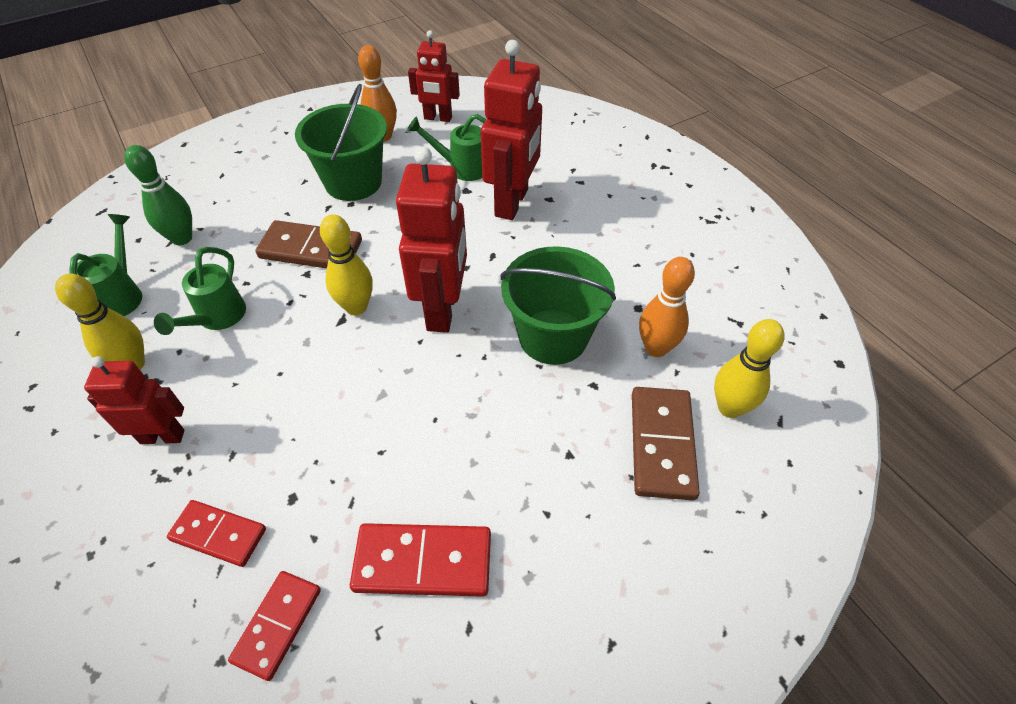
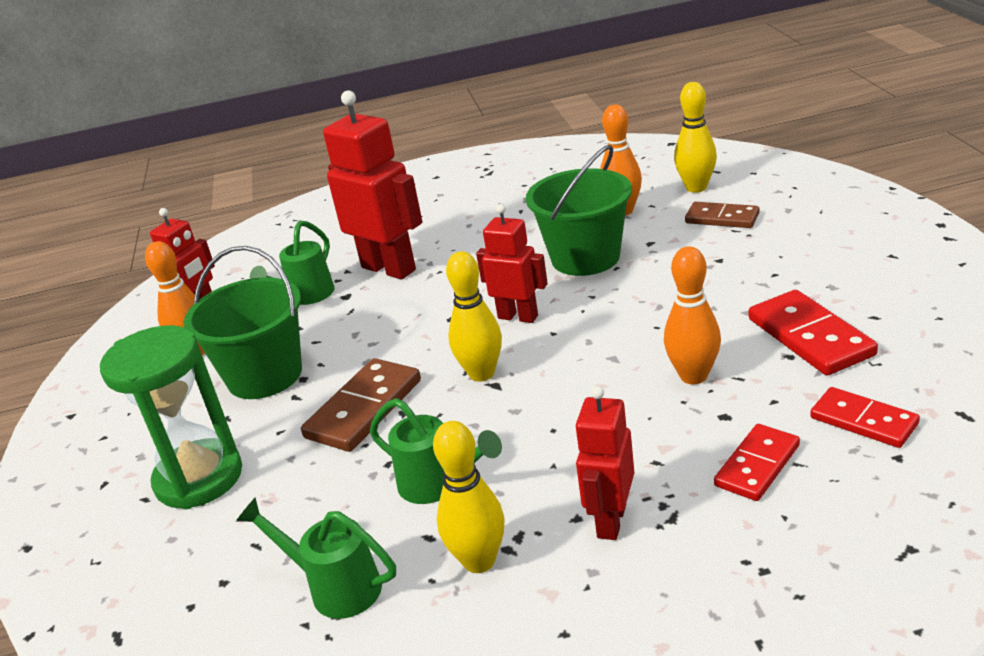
camera: 65 degrees left, 20 degrees down
(182, 238) = (257, 531): green bowling pin -> none
(238, 192) = (199, 478): none -> green hourglass
(353, 463) = (693, 376): none -> orange bowling pin
(423, 561) = (810, 337): red domino -> red domino turned 45 degrees counterclockwise
(443, 310) = (518, 317): red robot -> red robot, size x0.60
(661, 444) = (722, 218): brown domino -> brown domino, size x0.67

